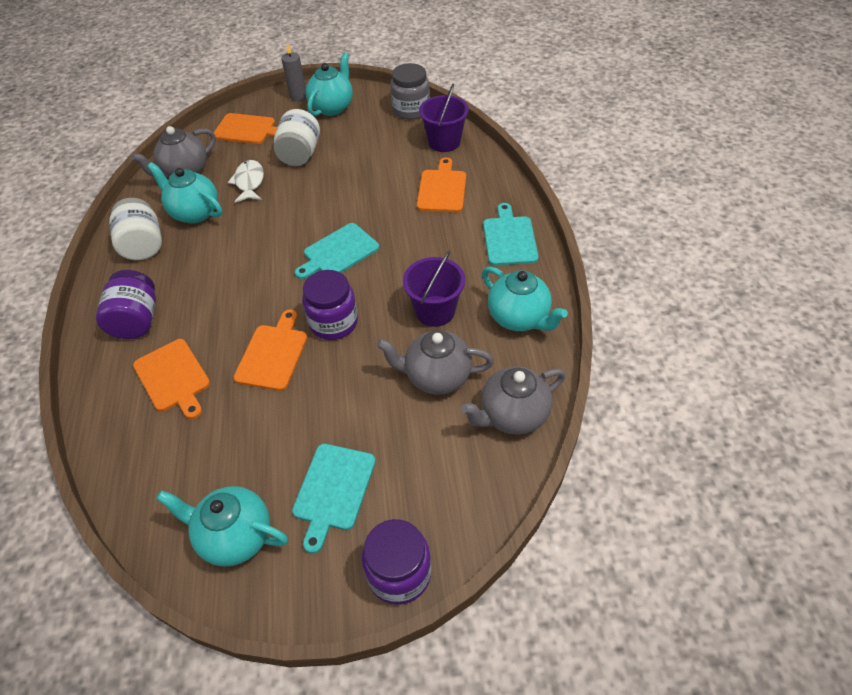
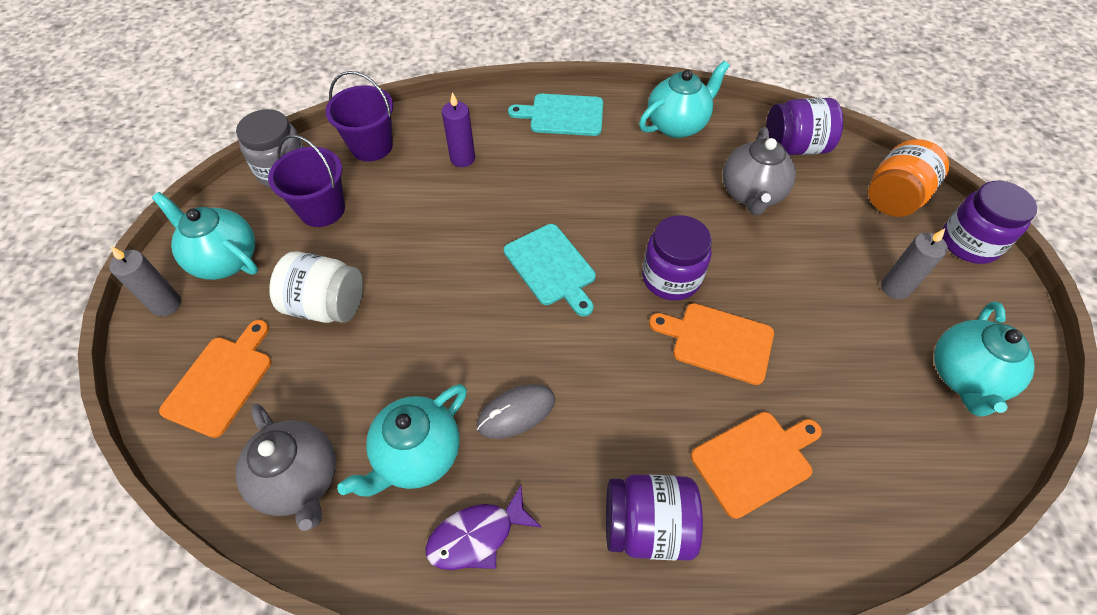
camera: 85 degrees left, 5 degrees up
(143, 245) = (477, 536): white jar -> purple fish
(220, 250) = (516, 412): none -> grey mouse
(249, 182) = (368, 375): white fish -> none
(333, 490) = (895, 288): turquoise cutting board -> grey candle
(435, 311) = (661, 186): purple bucket -> purple bucket (322, 209)
(442, 189) = (462, 158): orange cutting board -> purple candle
(455, 504) = (894, 198): none -> orange jar
(512, 415) = (794, 147): grey teapot -> purple jar

